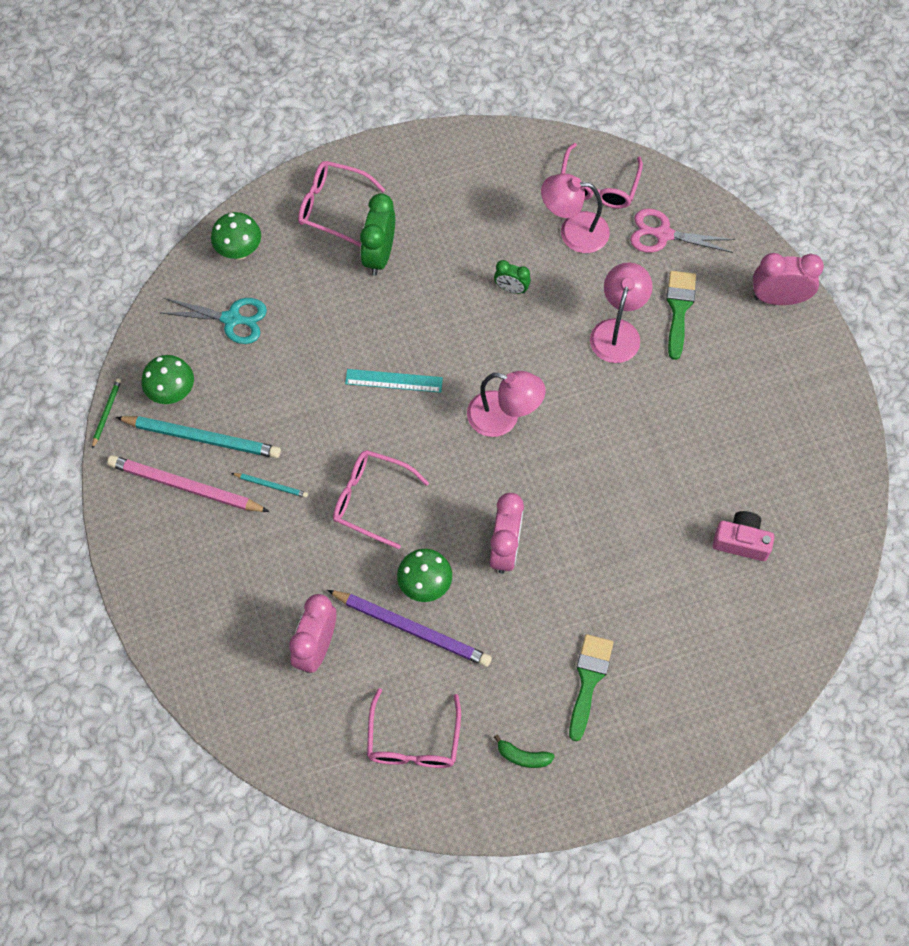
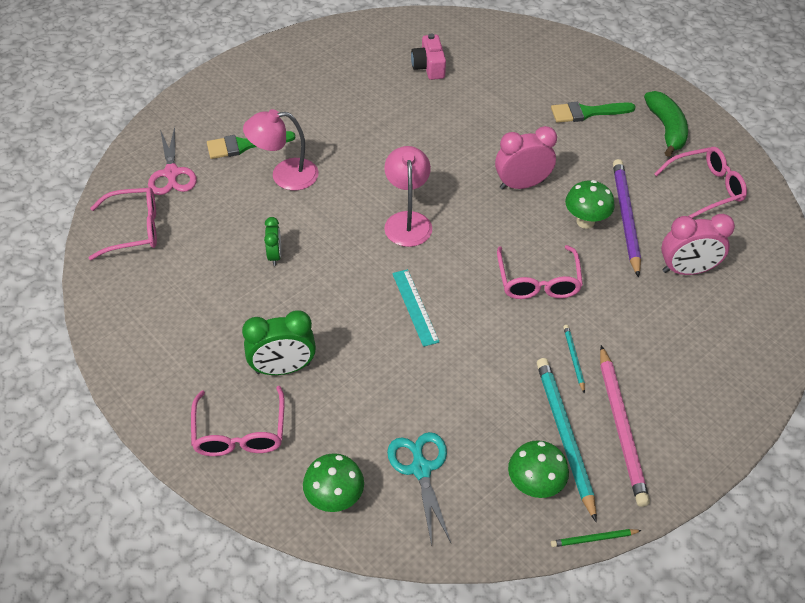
camera: 115 degrees left, 15 degrees down
(523, 756) = (666, 129): green banana -> green banana, size x1.83
(573, 231) = (192, 232): pink lamp -> none
(778, 298) = (208, 94): pink clock -> none

